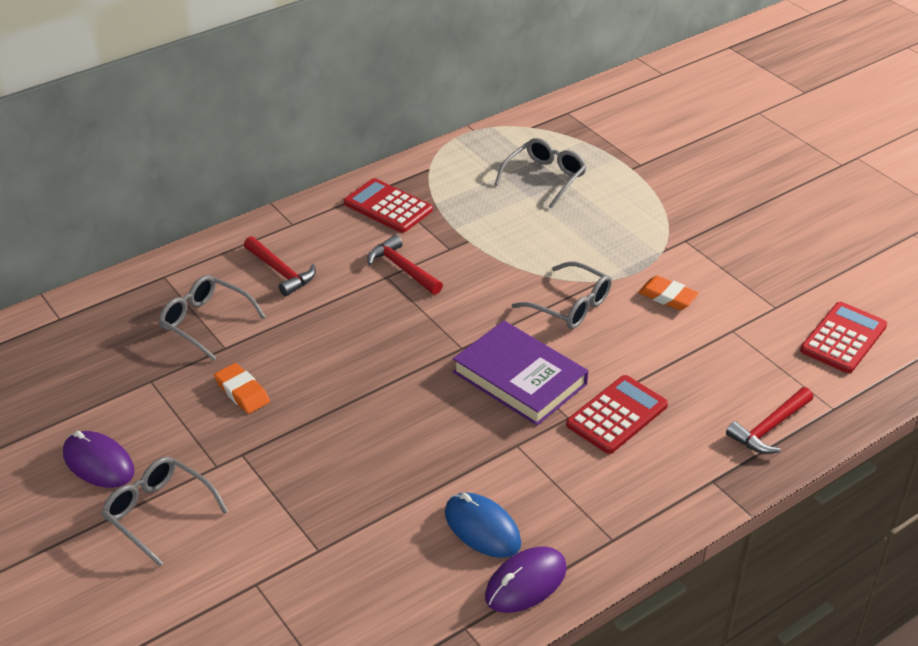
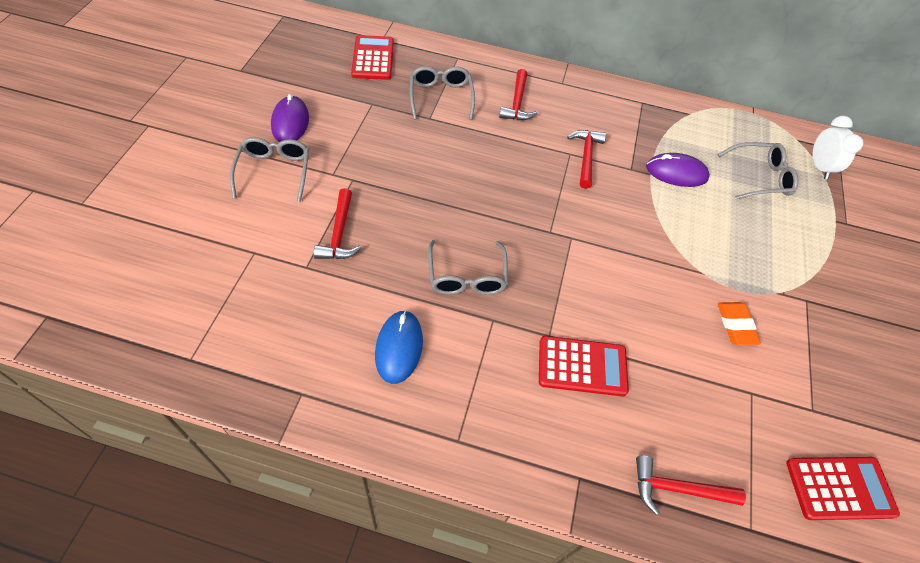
camera: 45 degrees right, 15 degrees up
(242, 392) = (402, 148): orange eraser -> none
(303, 502) = (339, 234): none -> red hammer
(388, 207) = (630, 116): red calculator -> red calculator (373, 58)
(520, 378) = (557, 282): purple book -> none
(526, 583) = (370, 407): purple mouse -> purple mouse (676, 173)
(570, 306) = (657, 269): grey glasses -> grey glasses (466, 277)
(572, 137) = (819, 167): none -> white clock

